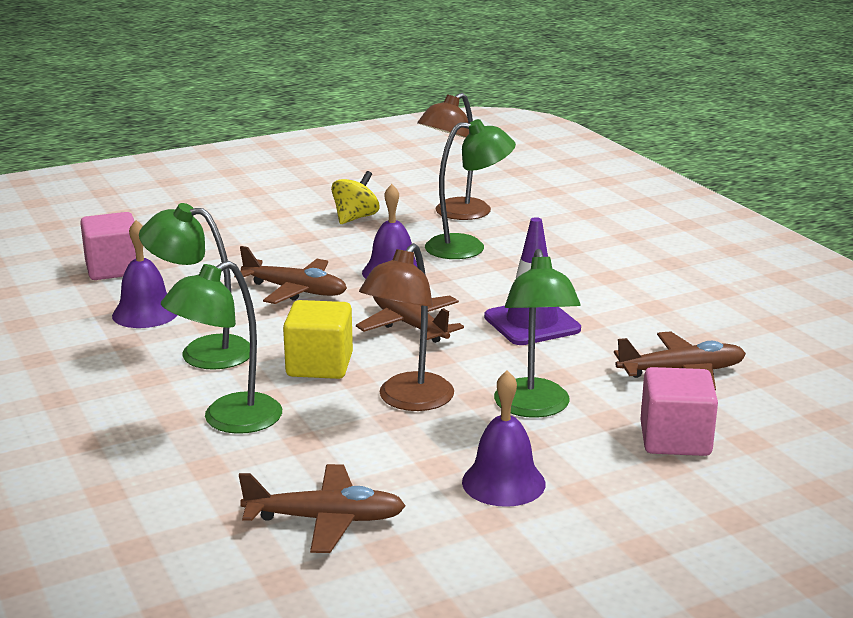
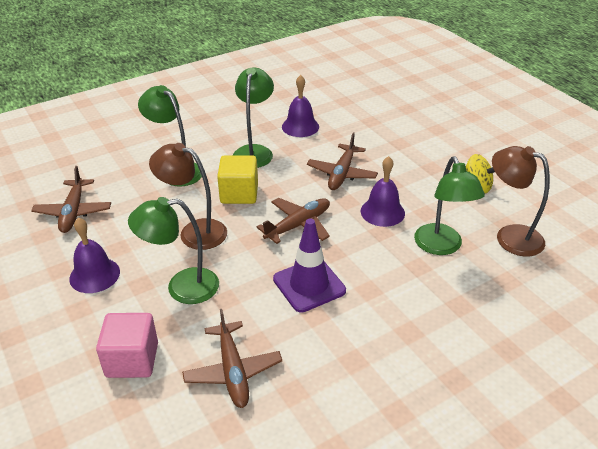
camera: 85 degrees right, 15 degrees up
(113, 269) = (357, 107): pink cube -> none

